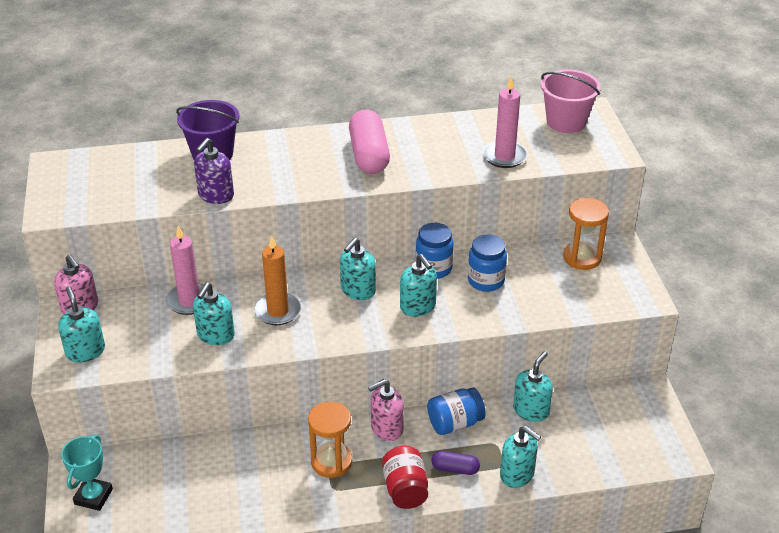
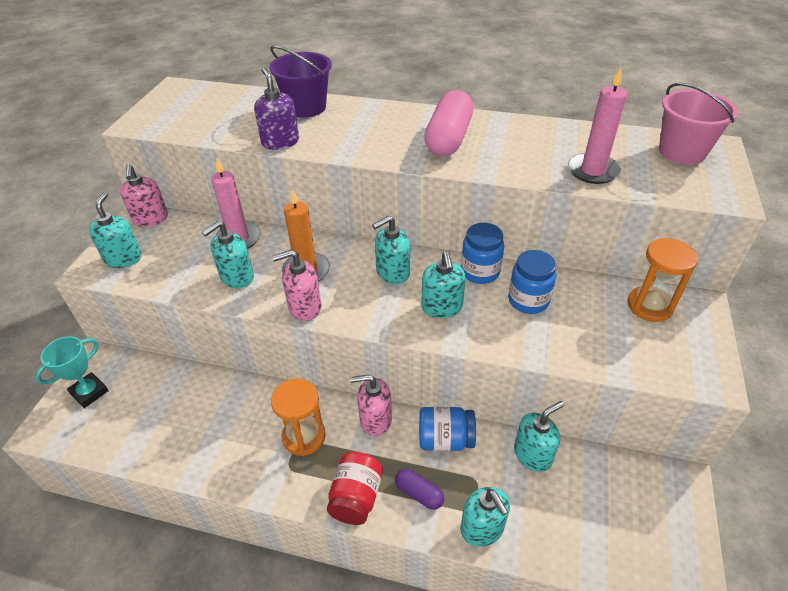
camera: 25 degrees right, 5 degrees up
(216, 195) = (280, 142): purple soap dispenser -> purple soap dispenser turned 105 degrees clockwise
(298, 341) = (304, 307): none -> pink soap dispenser

